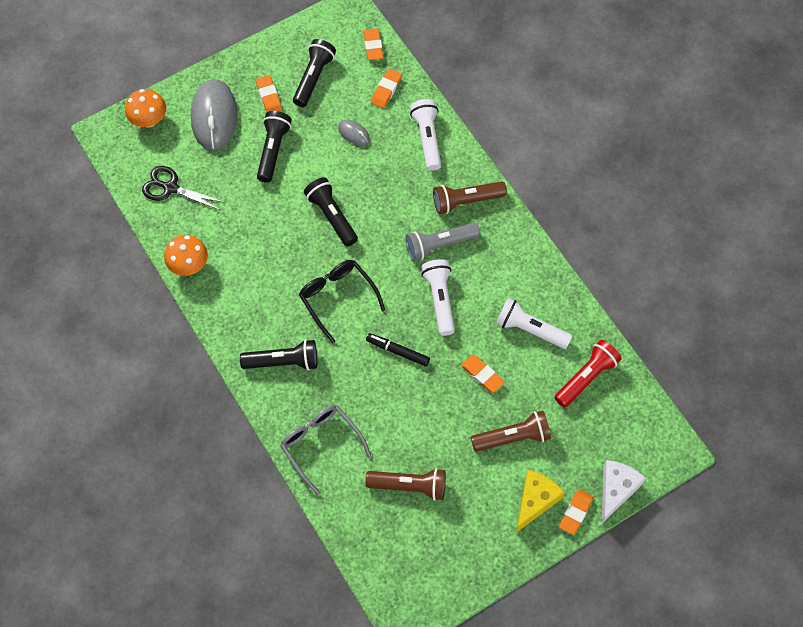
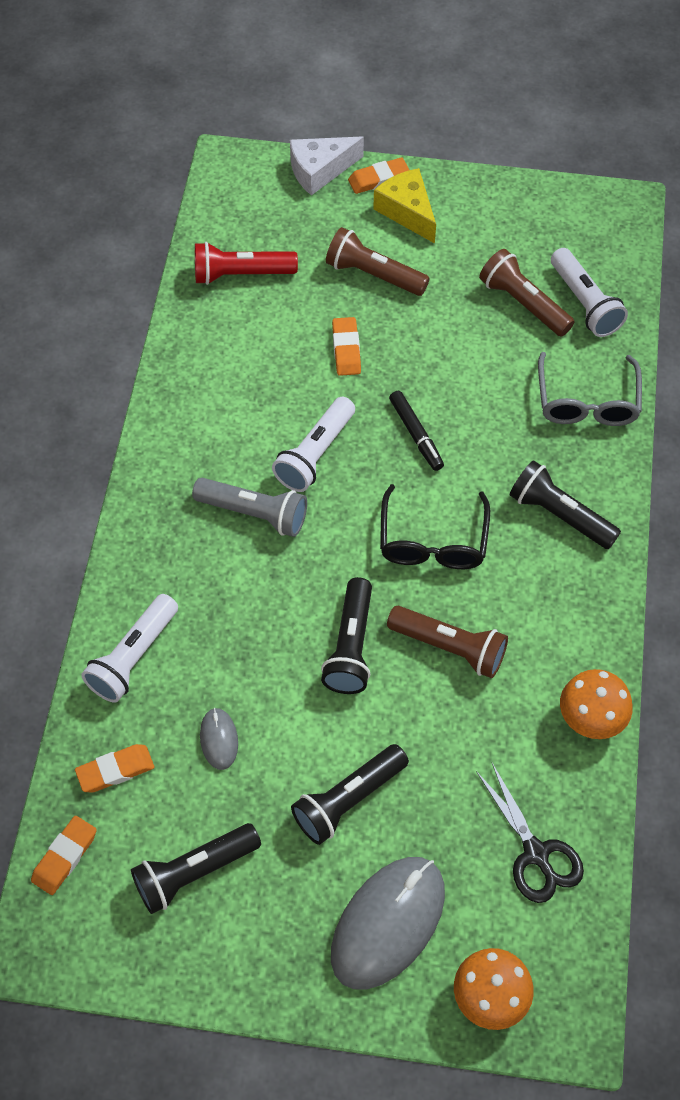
camera: 140 degrees left, 5 degrees down
(269, 97) = (283, 892): orange eraser -> none
(466, 201) = (170, 541): brown flashlight -> brown flashlight (449, 647)
(530, 330) = (249, 355): white flashlight -> white flashlight (584, 303)
(535, 501) = (407, 212): yellow cheese -> yellow cheese turned 75 degrees clockwise

